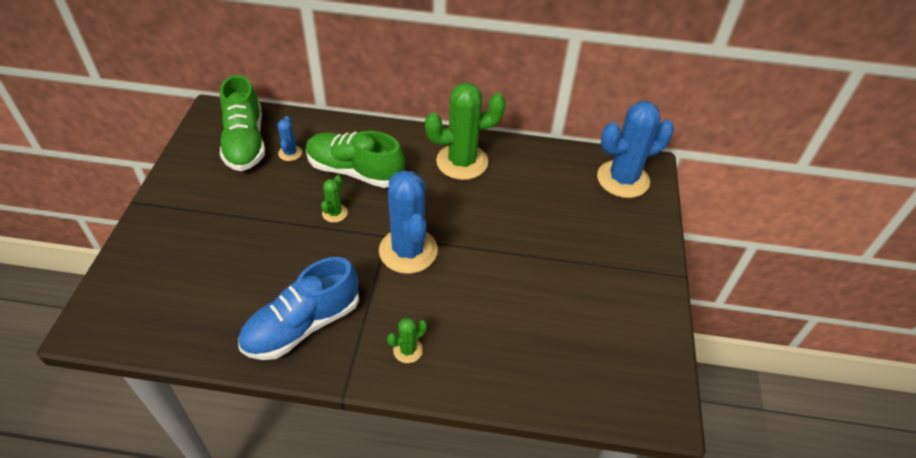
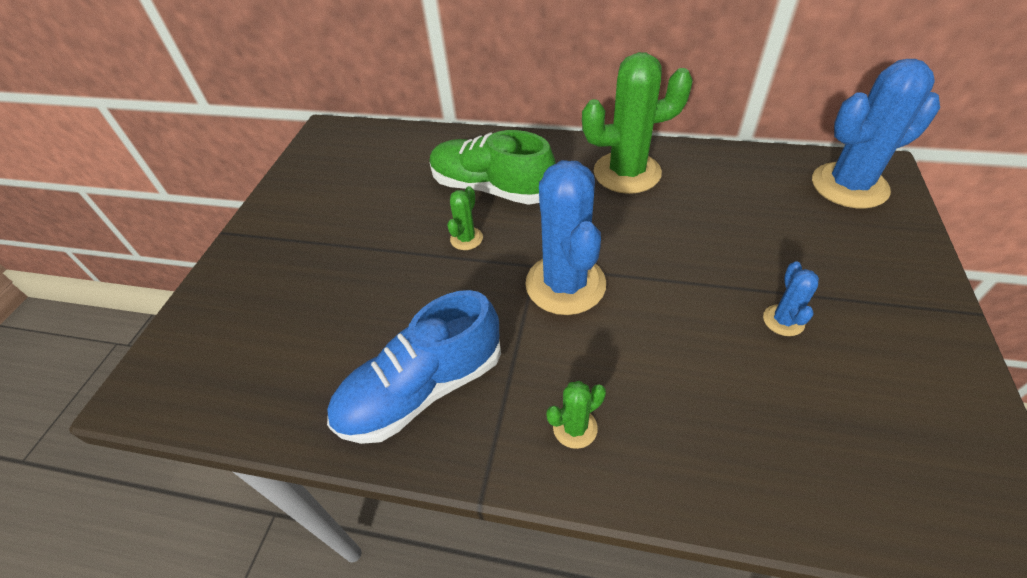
camera: 10 degrees right, 0 degrees up
(245, 142) = (360, 161): green shoe -> none
(290, 153) = (412, 171): blue cactus -> blue cactus (783, 320)

